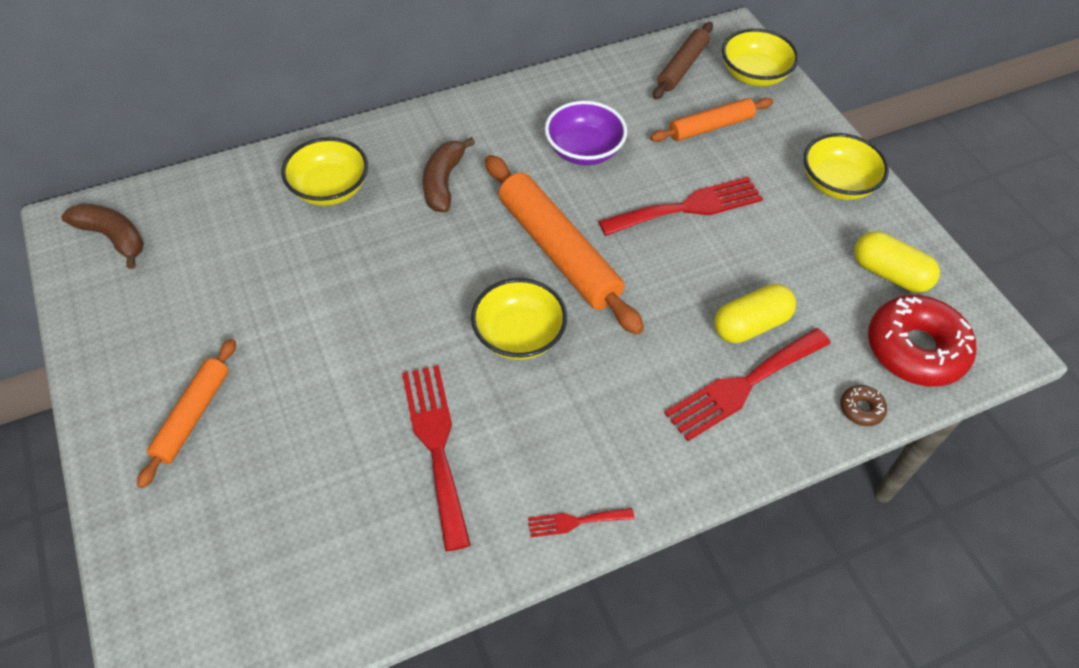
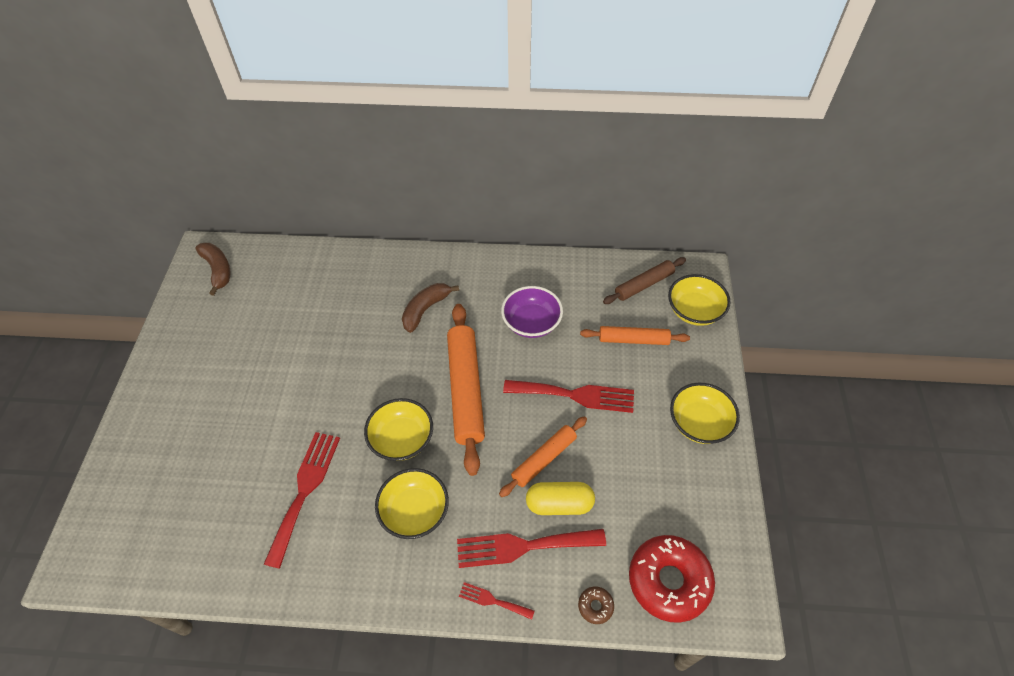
camera: 30 degrees right, 0 degrees up
(192, 416) = (188, 404): orange rolling pin -> orange rolling pin (544, 459)
(330, 189) = (355, 286): yellow bowl -> yellow bowl (415, 511)
(575, 521) = (352, 586): red fork -> red fork (493, 600)
(889, 274) = (690, 512): yellow capsule -> none

